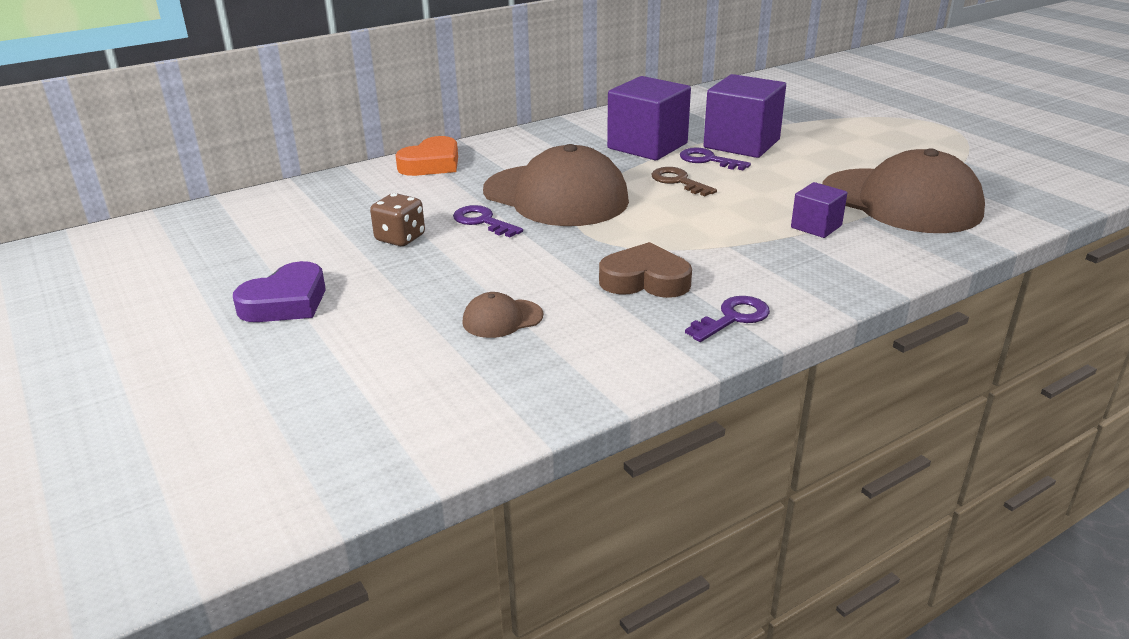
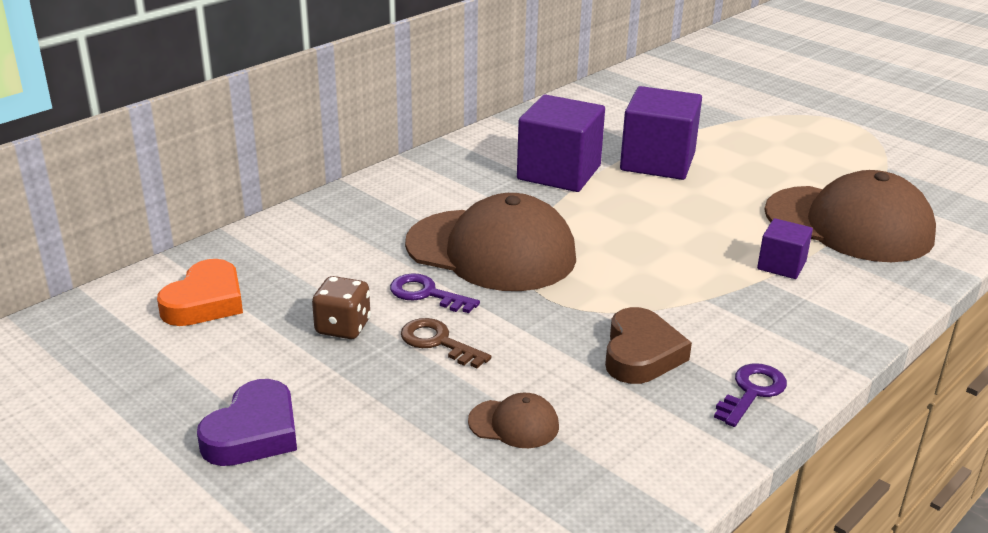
camera: 15 degrees left, 0 degrees up
(431, 164) = (326, 218): orange heart -> orange heart (205, 302)
(502, 319) = (514, 424): brown cap -> brown cap turned 135 degrees counterclockwise
(645, 280) = (641, 354): brown heart -> brown heart turned 105 degrees clockwise
(678, 181) = (614, 218): brown key -> brown key (438, 342)
(707, 160) = (632, 187): purple key -> none

